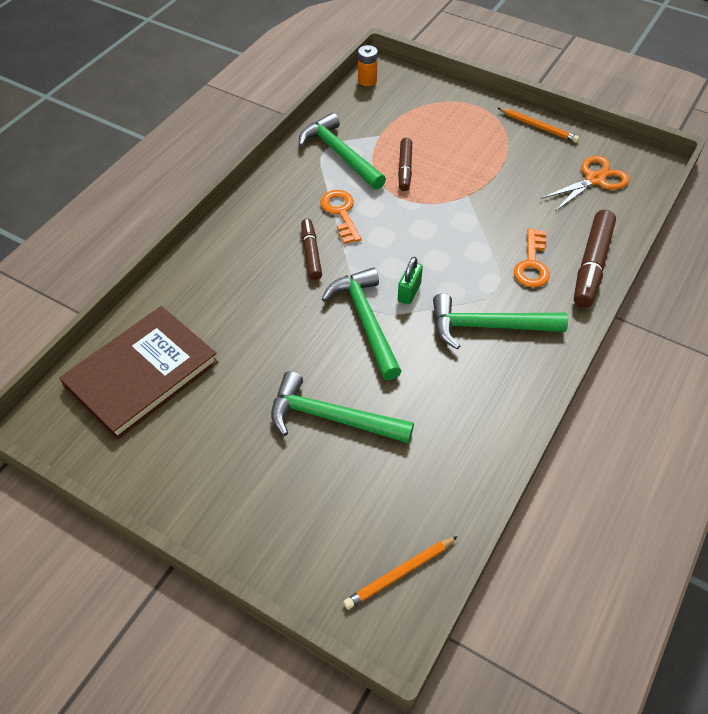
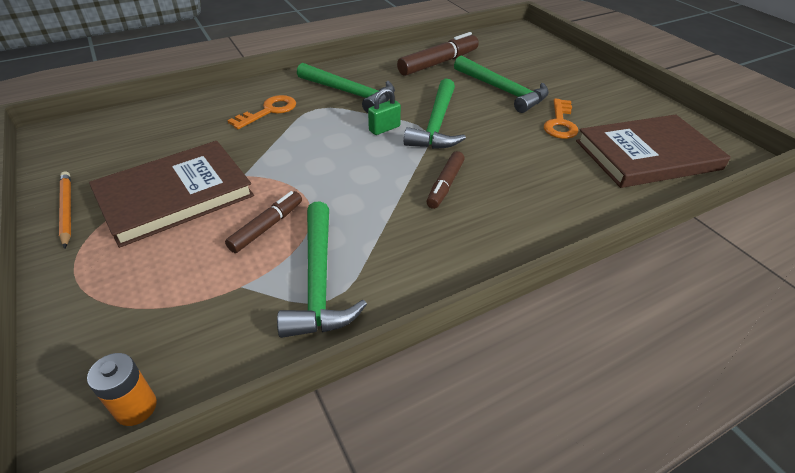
camera: 150 degrees left, 10 degrees down
(341, 213) = (384, 209): orange key -> orange key (560, 123)
(399, 574) = (504, 39): orange pencil -> none
(490, 162) = (175, 195): none -> brown book
(592, 265) = (229, 96): brown marker -> brown marker (438, 63)
(594, 179) = (119, 142): orange scissors -> none

